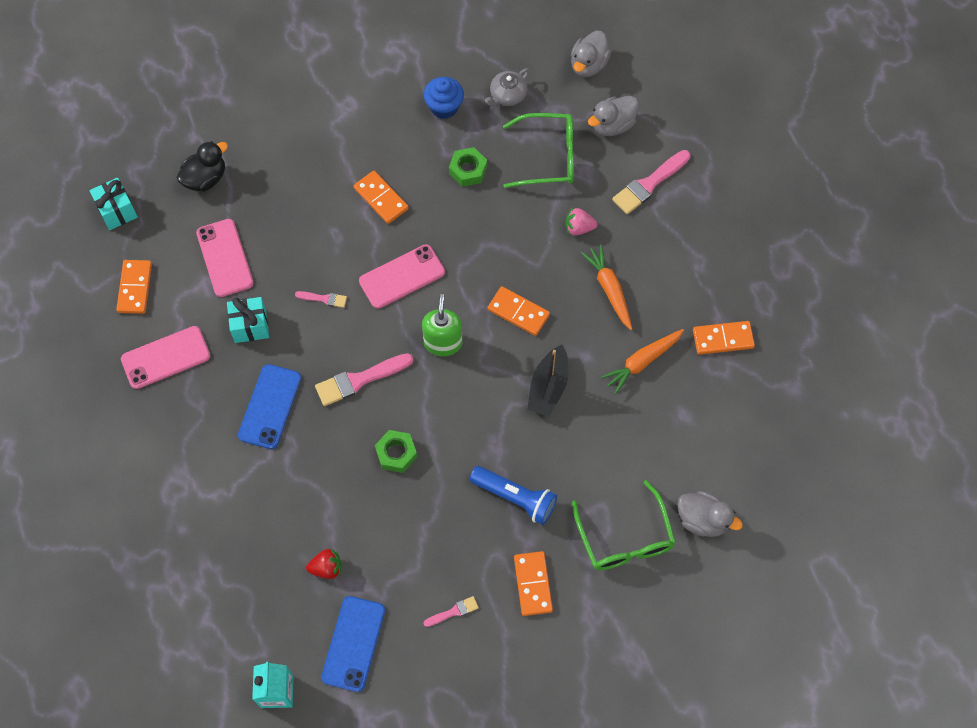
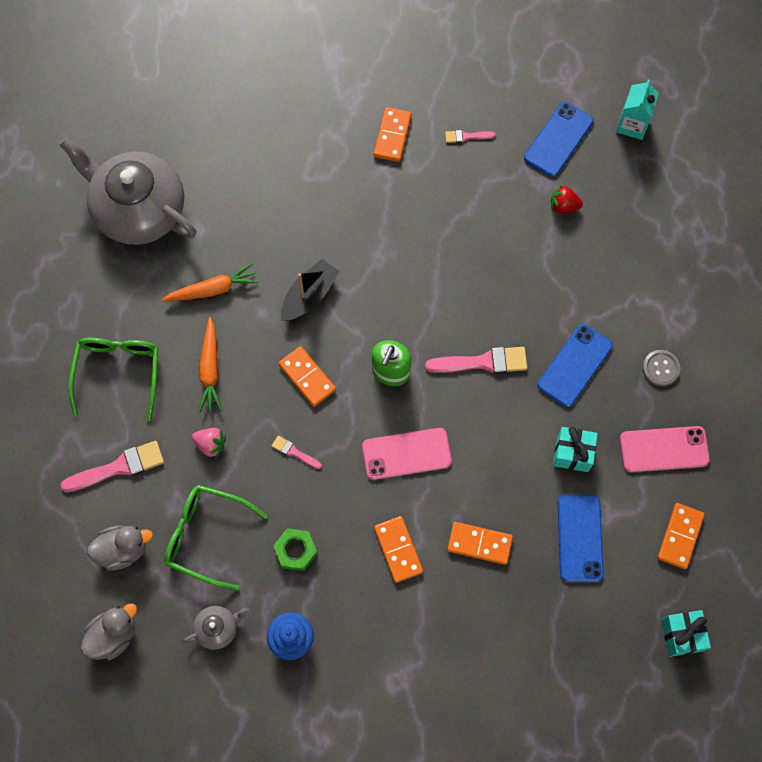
camera: 160 degrees left, 5 degrees up
(185, 432) = (661, 368): none -> grey button
(205, 178) = (577, 642): black duck -> none
(225, 258) = (580, 538): pink phone -> blue phone
(324, 299) = (491, 457): pink brush -> pink brush (294, 452)
(396, 453) = (470, 282): green nut -> none
(515, 498) = (379, 209): blue flashlight -> none
(625, 538) = (299, 146): green glasses -> green glasses (118, 372)
(703, 520) = (227, 138): grey duck -> none
(723, 339) = (128, 285): orange domino -> orange domino (479, 543)
(752, 414) = (138, 209): none -> grey teapot

